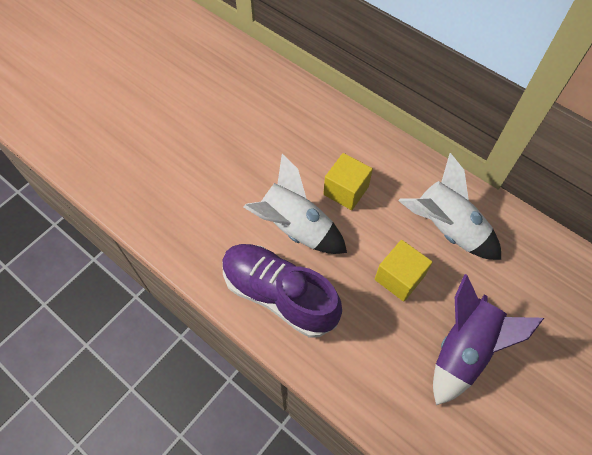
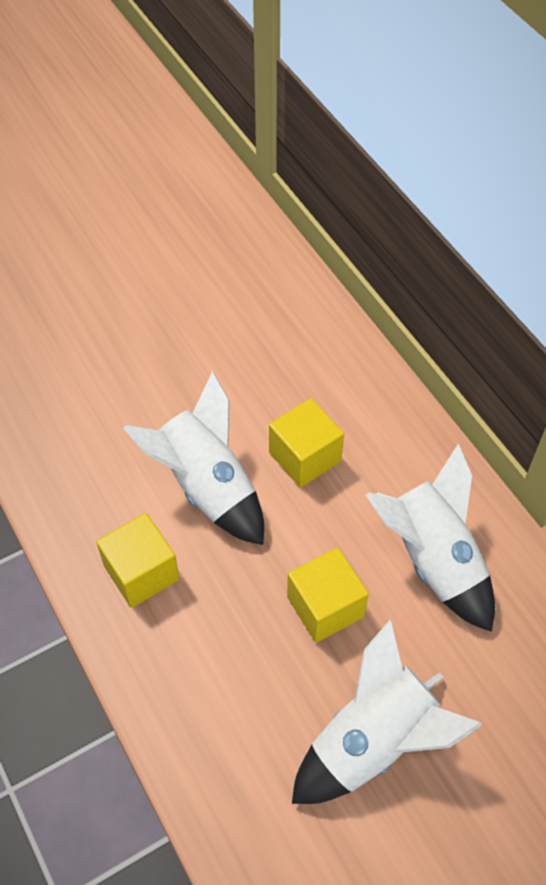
camera: 20 degrees right, 5 degrees down
(279, 295) = (141, 573): purple shoe -> yellow cube
(464, 349) = (374, 742): purple rocket -> white rocket

